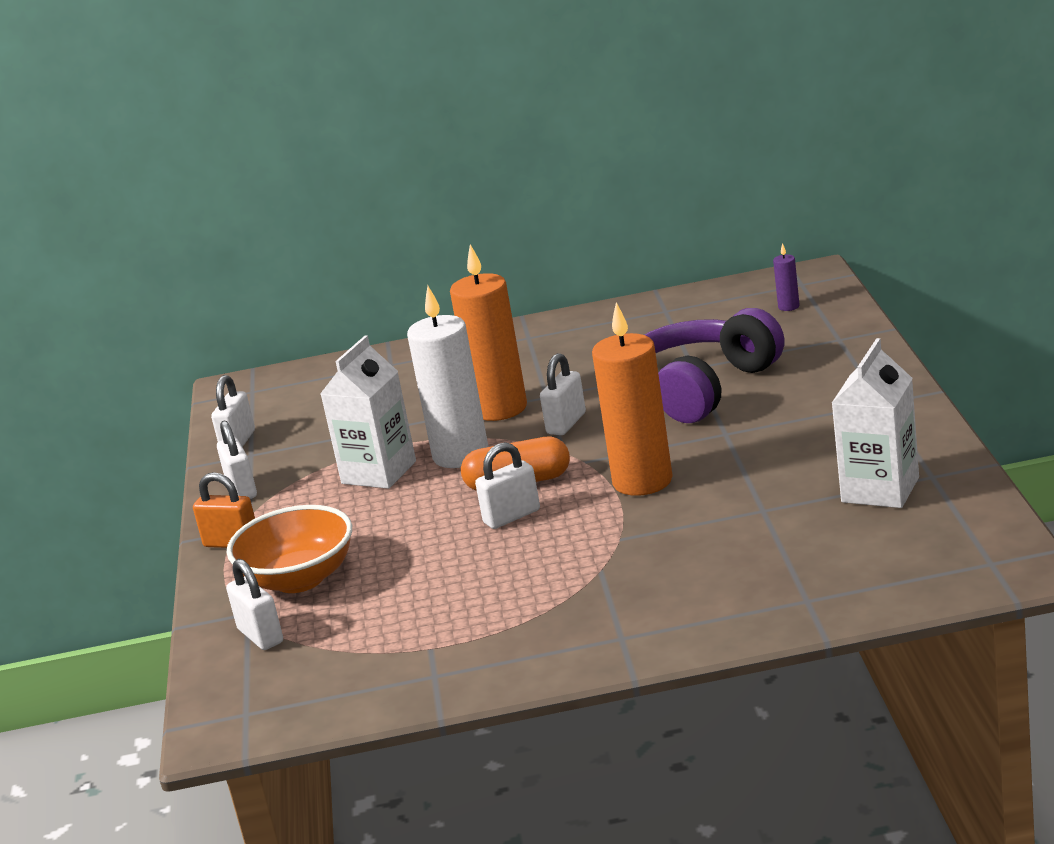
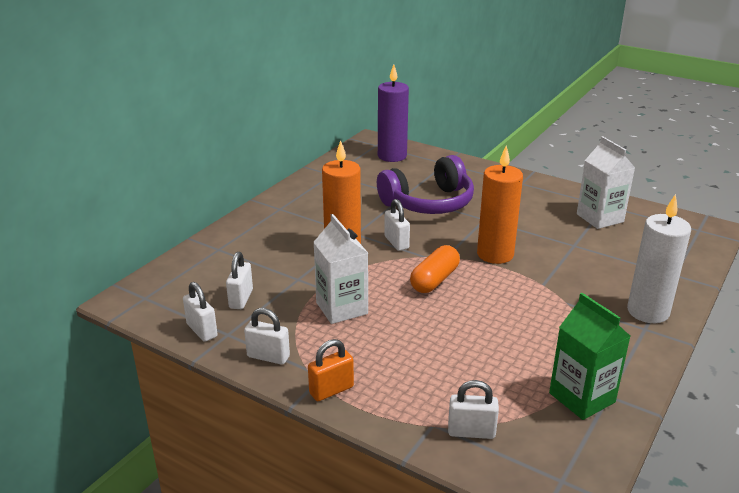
camera: 55 degrees left, 5 degrees up
(299, 579) = (423, 388): orange bowl -> none
(406, 663) = (582, 397): none -> green carton
(461, 455) = (371, 279): white candle -> white candle (648, 312)
(512, 516) = (468, 298): white padlock -> white padlock (241, 299)
(701, 388) = (429, 203): purple headphones -> purple headphones turned 105 degrees counterclockwise
(788, 307) = (392, 156): purple candle -> purple candle, size x2.45

